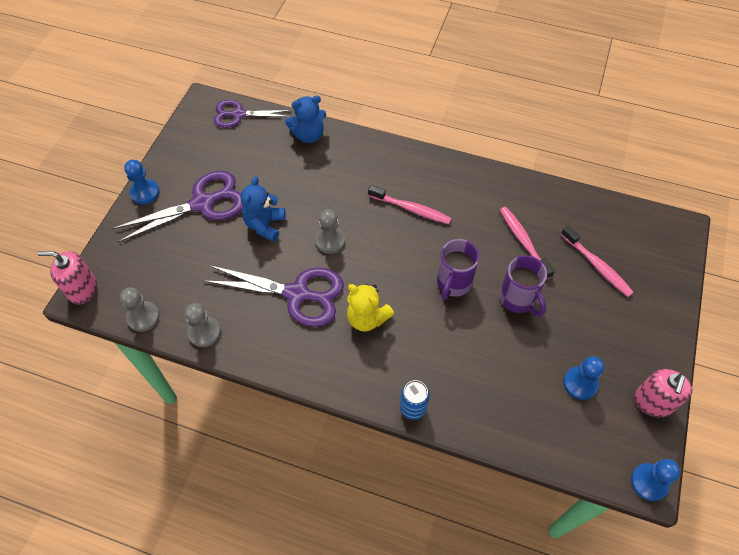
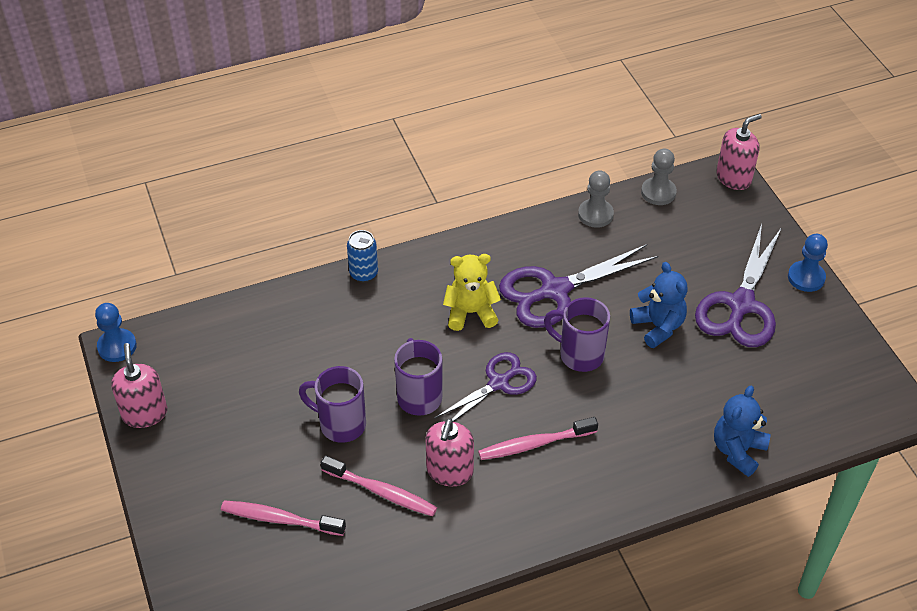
camera: 140 degrees right, 10 degrees down
(239, 114) = (841, 419): purple scissors -> purple scissors (498, 383)
(330, 241) = (579, 355): grey pawn -> purple mug
(474, 226) = (449, 471): none -> pink soap dispenser
(580, 383) = (225, 386): blue pawn -> none

